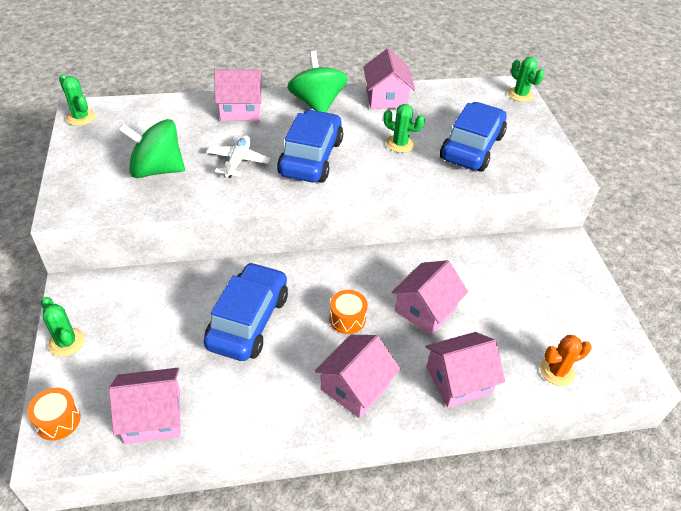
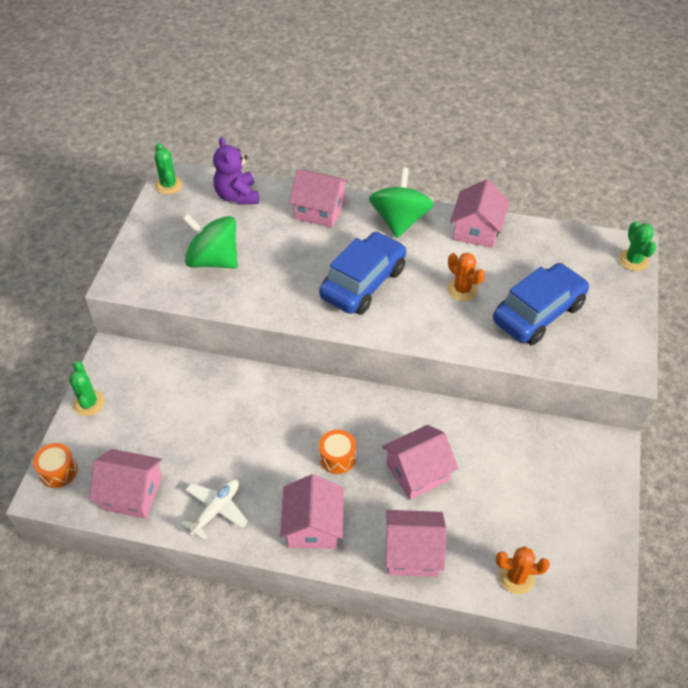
camera: 25 degrees right, 5 degrees up
(155, 113) = (237, 196): none -> purple teddy bear
(238, 161) = (291, 269): white plane -> white plane (216, 510)
(248, 321) = (246, 431): blue car -> none
(355, 387) = (313, 526): pink house -> pink house turned 60 degrees counterclockwise
(400, 144) = (462, 289): green cactus -> orange cactus

